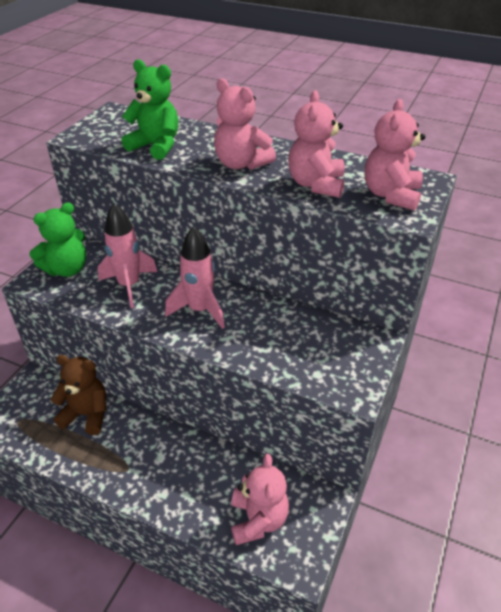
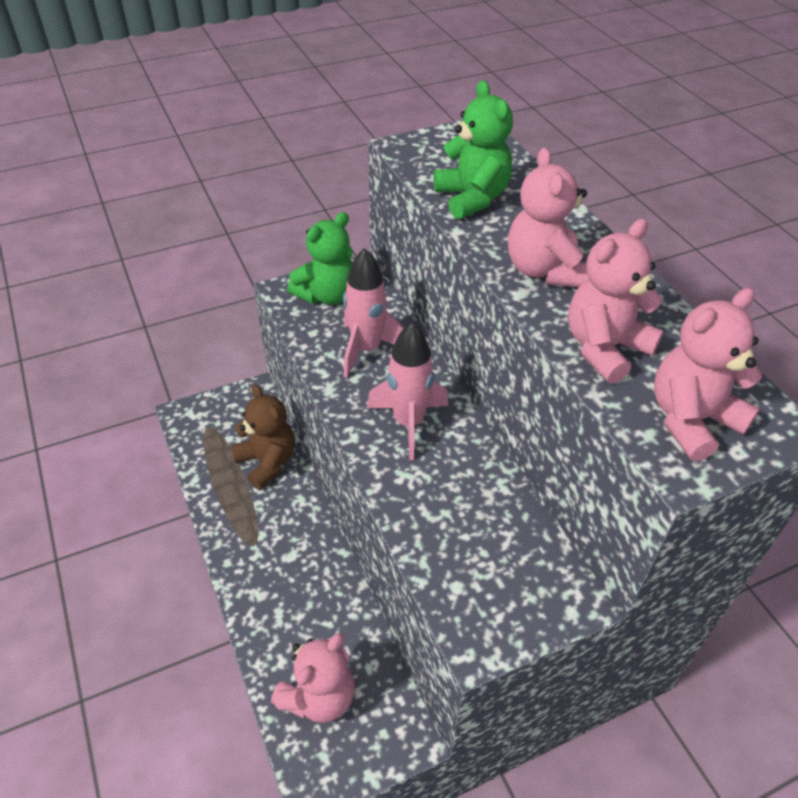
camera: 40 degrees right, 5 degrees up
(67, 269) = (327, 295): green teddy bear -> green teddy bear turned 45 degrees counterclockwise

